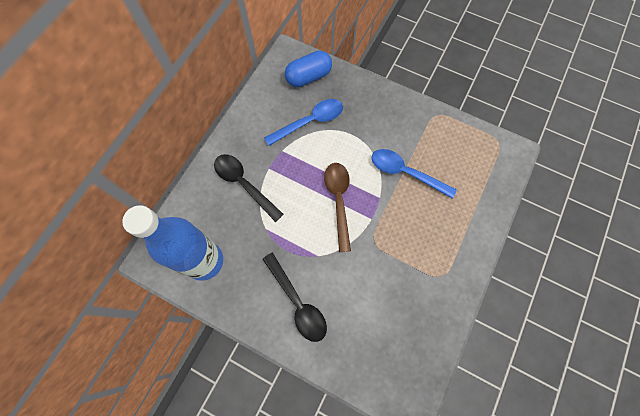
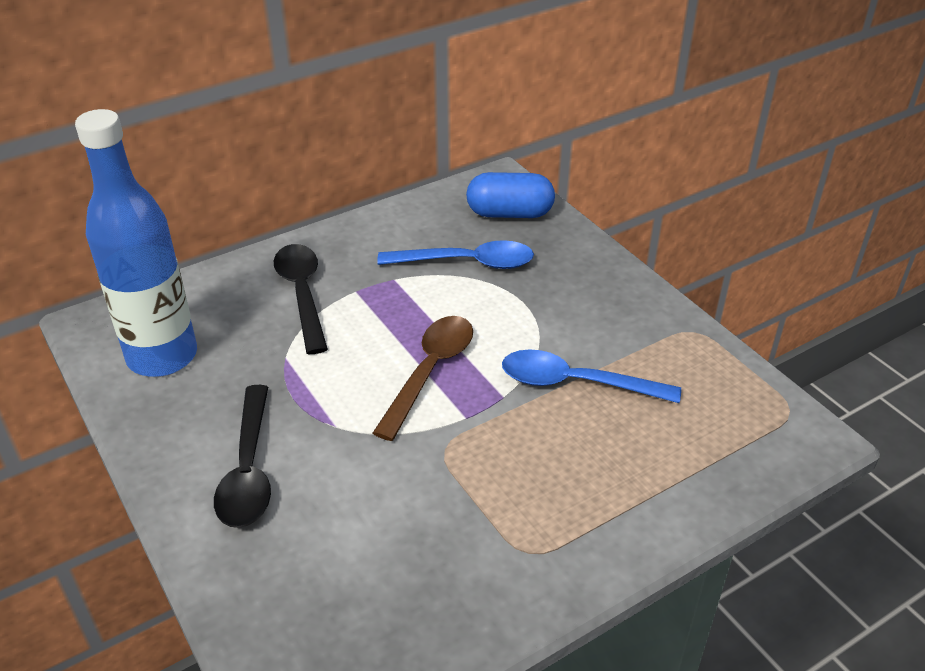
camera: 30 degrees right, 30 degrees down
(406, 173) = (576, 383): blue spoon -> blue spoon turned 45 degrees counterclockwise

